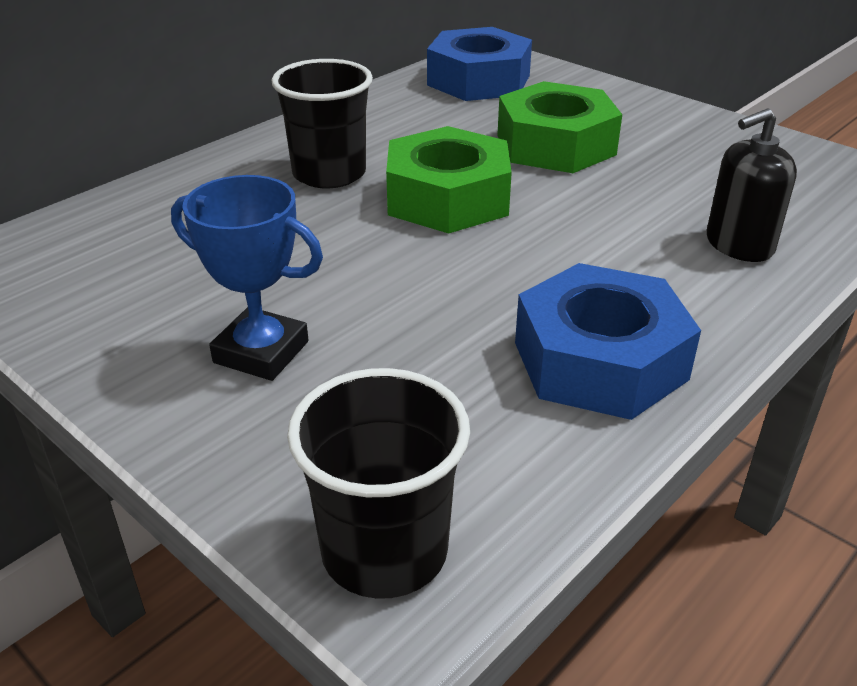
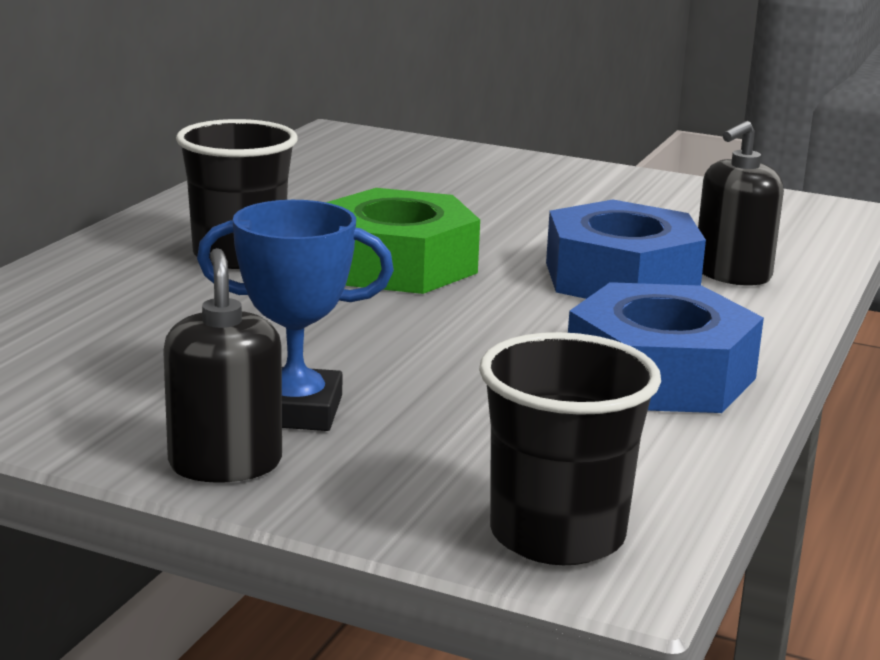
camera: 20 degrees left, 15 degrees down
(168, 404) = (225, 464): none -> black soap dispenser
(478, 80) = (347, 159): blue nut -> blue nut (621, 278)
(555, 145) = (482, 210): green nut -> none

